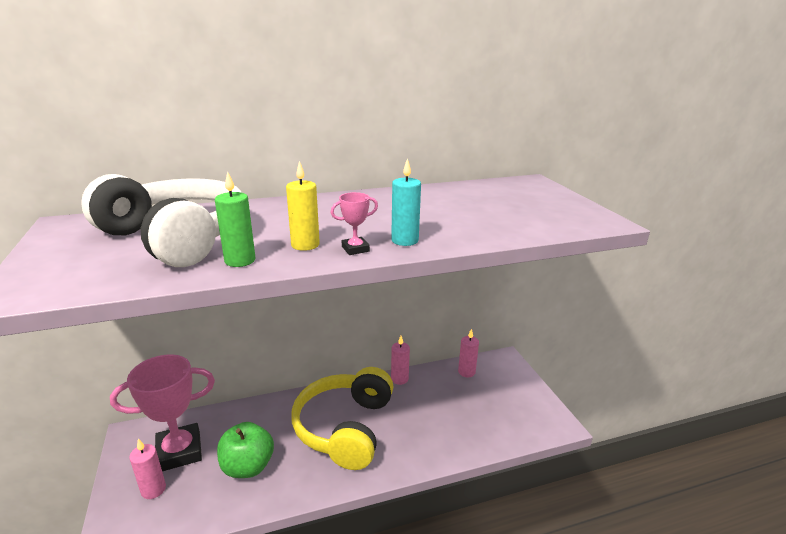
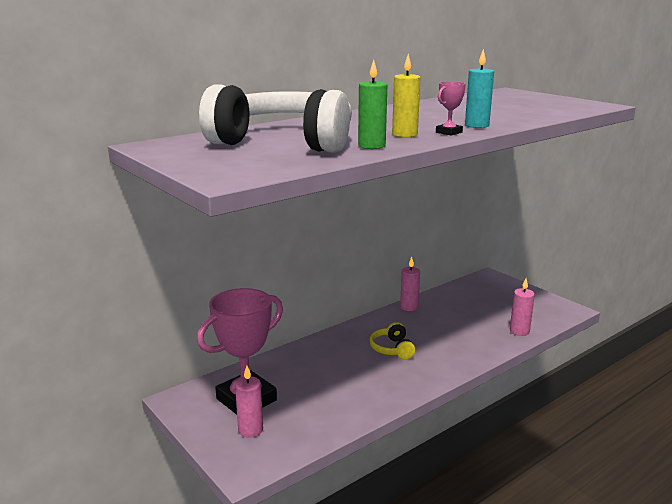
camera: 20 degrees left, 5 degrees down
(248, 467) = (328, 394): green apple -> none
(345, 427) = (392, 349): yellow headphones -> yellow headphones, size x0.43
(466, 372) = (464, 291): pink candle -> pink candle (519, 331)

